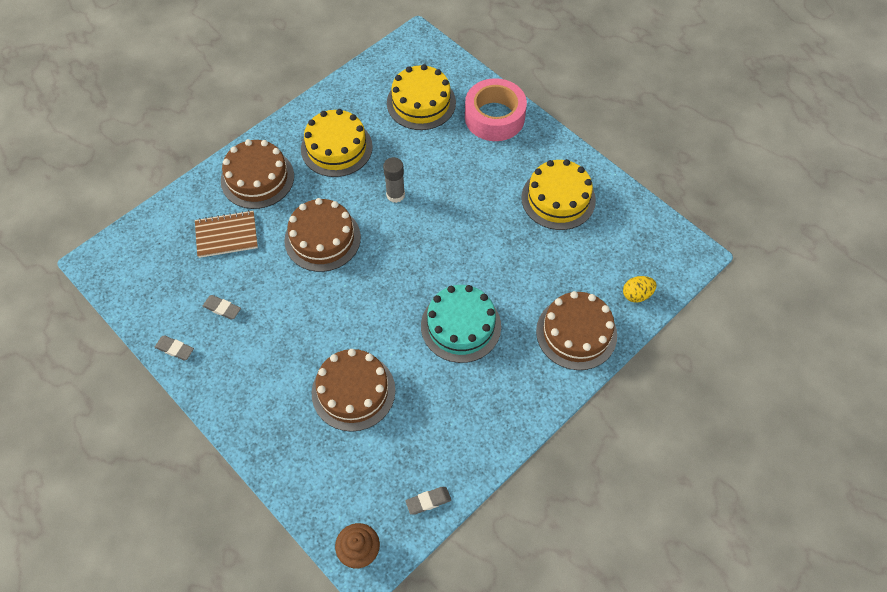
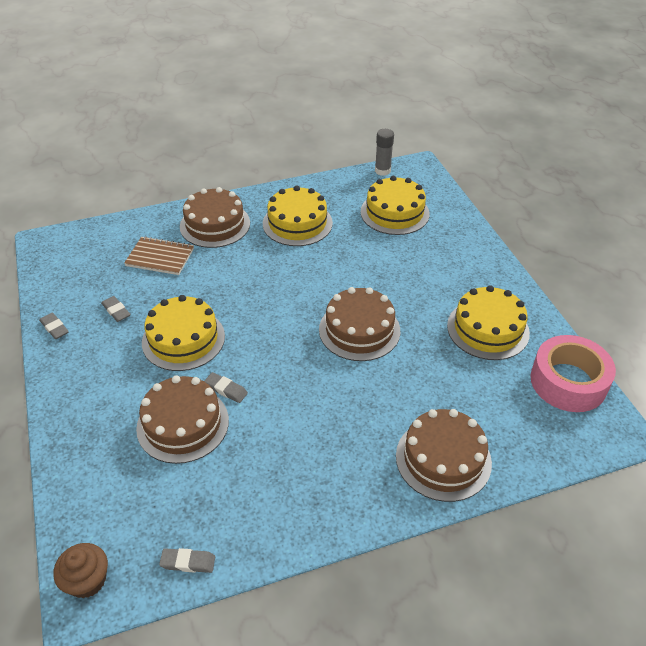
camera: 25 degrees right, 15 degrees down
(303, 312) = (183, 339): none -> yellow cake
(322, 238) = (239, 287): brown cake -> brown cake (359, 330)
(371, 345) = (226, 389): none -> grey eraser
(395, 195) = (327, 275): grey glue stick -> grey glue stick (382, 171)
(461, 326) = (324, 406): turquoise cake -> none
(494, 117) = (458, 243): pink tape -> pink tape (568, 382)
(636, 295) = (531, 447): yellow egg -> none

